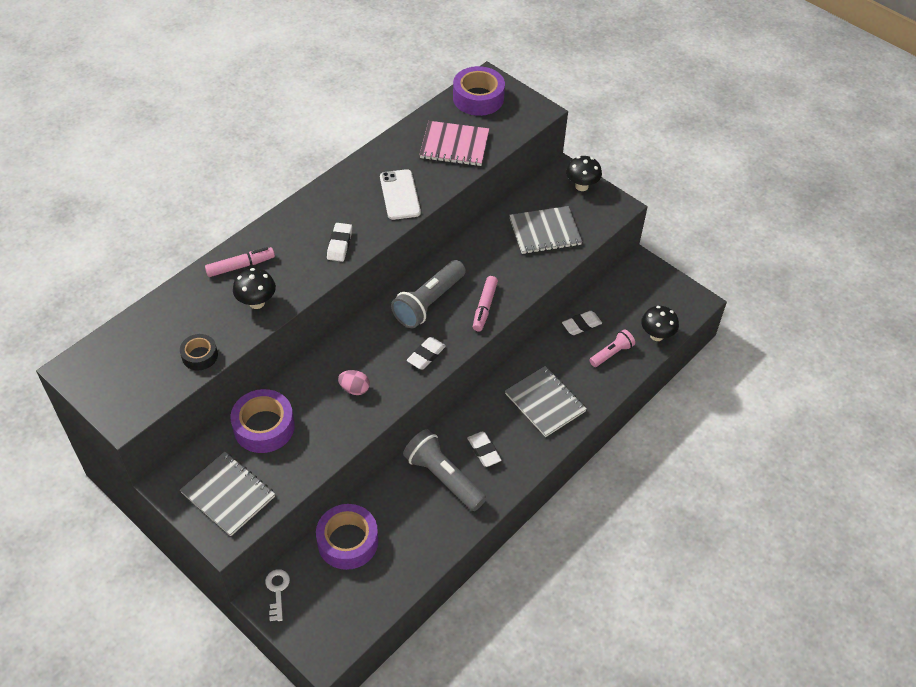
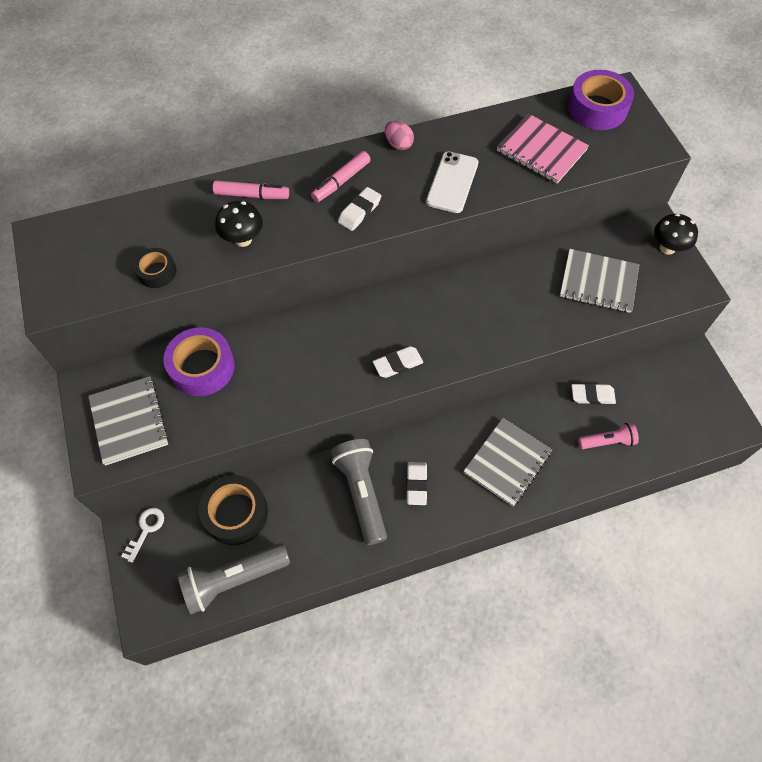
camera: 30 degrees right, 10 degrees up
(348, 541) = (236, 513): purple tape -> black tape
(354, 389) = (308, 367): pink egg -> pink egg (398, 144)
(429, 303) = (433, 309): grey flashlight -> grey flashlight (233, 580)
(484, 307) = (487, 338): pink marker -> pink marker (341, 181)
(545, 402) = (507, 462): grey notebook -> grey notebook turned 45 degrees clockwise
(656, 335) = (668, 443): black mushroom -> none

